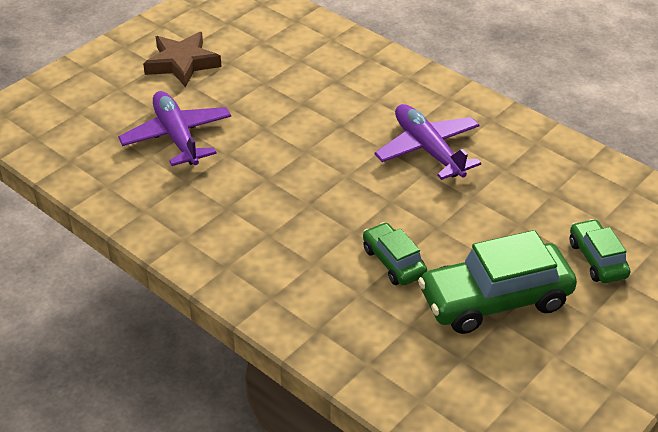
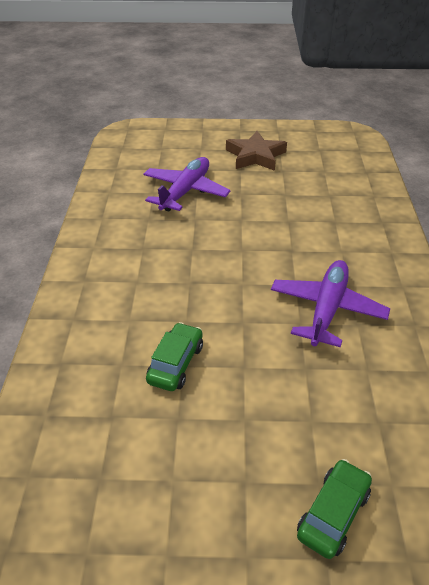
camera: 50 degrees right, 0 degrees up
(495, 300) = (196, 459): green car -> none

